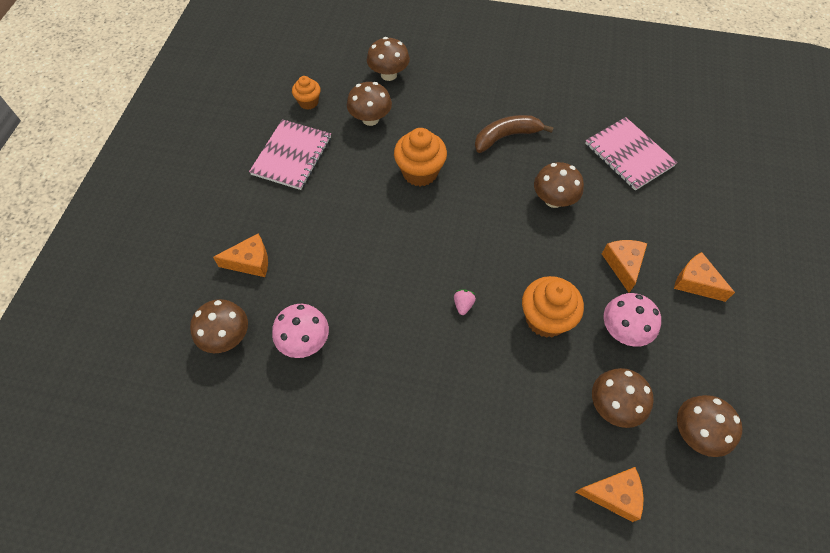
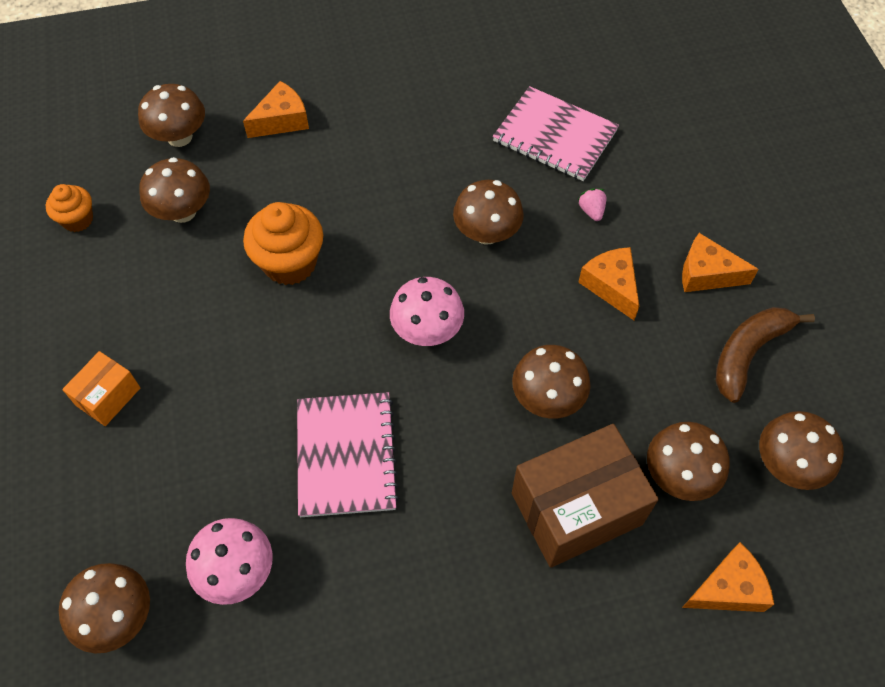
camera: 25 degrees left, 0 degrees up
(250, 262) = (101, 491): orange cheese -> orange cheese (282, 120)
(279, 209) = (108, 396): none -> orange box
(292, 156) = (90, 309): pink notebook -> pink notebook (346, 455)
(463, 305) = (433, 425): pink strawberry -> pink strawberry (591, 211)
(506, 137) = (385, 169): brown banana -> brown banana (748, 353)
(532, 396) = (576, 509): none -> brown box
(545, 319) = (547, 398): orange cupcake -> brown mushroom
(623, 331) = (648, 372): pink mushroom -> pink mushroom (427, 330)

